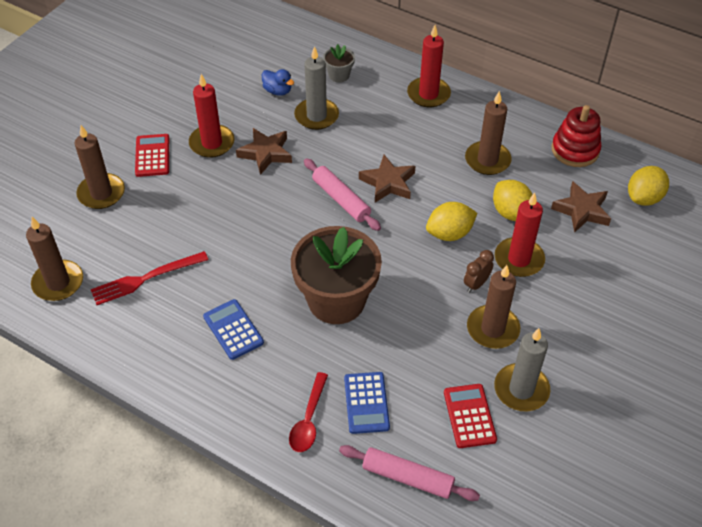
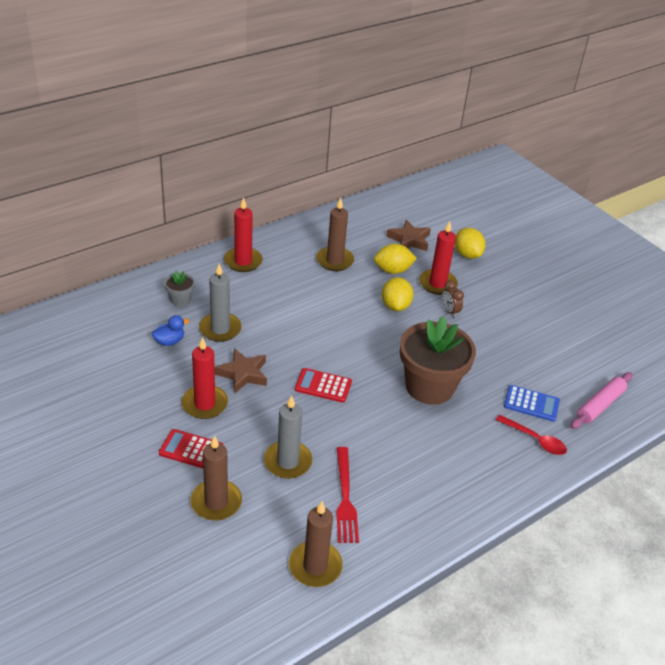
camera: 70 degrees left, 10 degrees down
(233, 329) = (430, 456): blue calculator -> none
(341, 199) = (326, 348): pink rolling pin -> none
(388, 183) = (325, 317): brown star -> none
(469, 416) = (560, 357): red calculator -> red calculator (323, 386)
(492, 329) = (492, 319): brown candle -> none
(521, 389) = (547, 326): grey candle -> grey candle (287, 462)
(575, 150) = (352, 220): red stacking toy -> none
(644, 198) = (414, 211): yellow lemon -> yellow lemon (467, 254)

